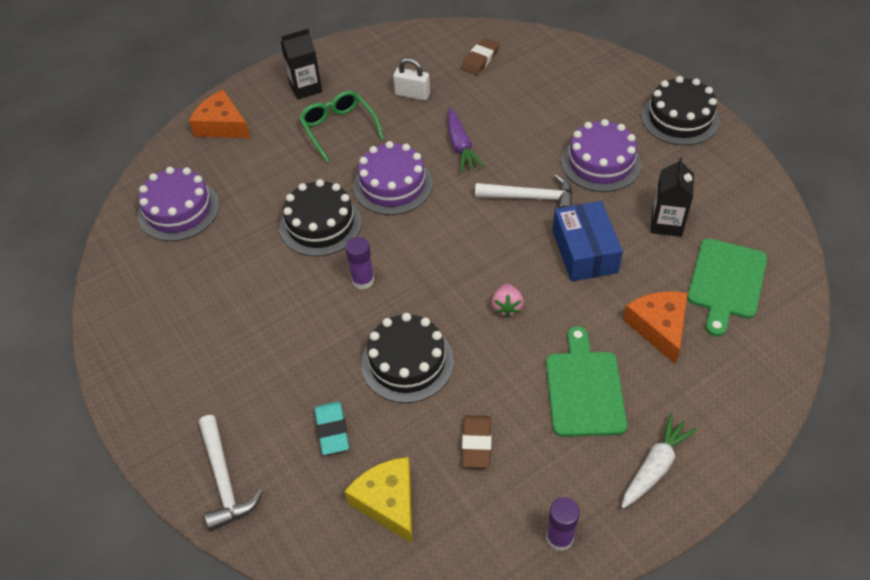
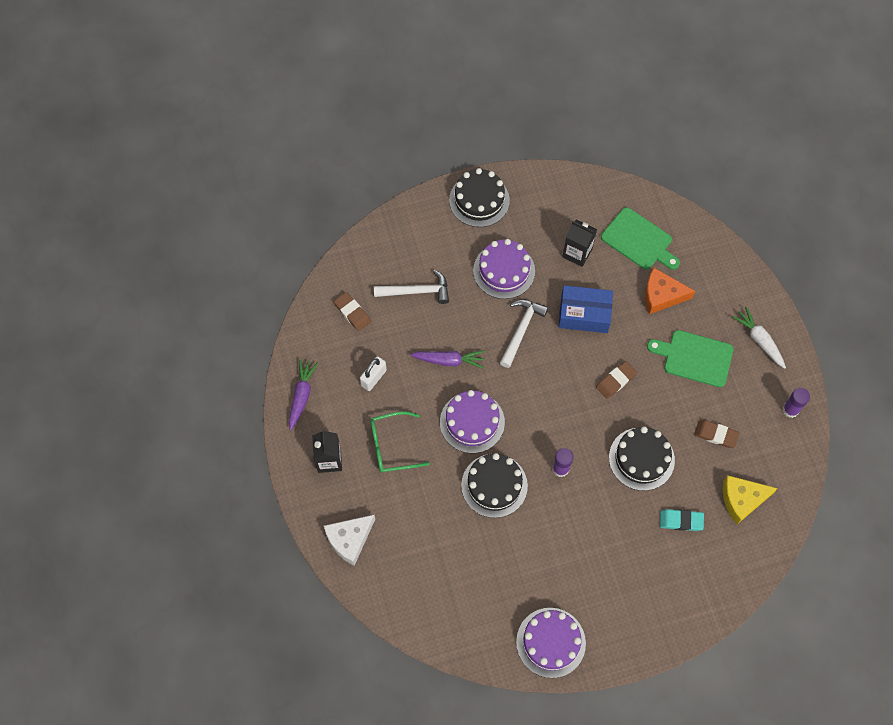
camera: 75 degrees left, 15 degrees up
(178, 210) = (439, 592): purple cake -> purple cake (551, 642)
(222, 125) = (349, 540): orange cheese -> white cheese
(224, 479) = (699, 598): white hammer -> white hammer (416, 291)
(369, 50) = (301, 396): none -> purple carrot
(507, 307) = (616, 381): pink strawberry -> brown eraser

